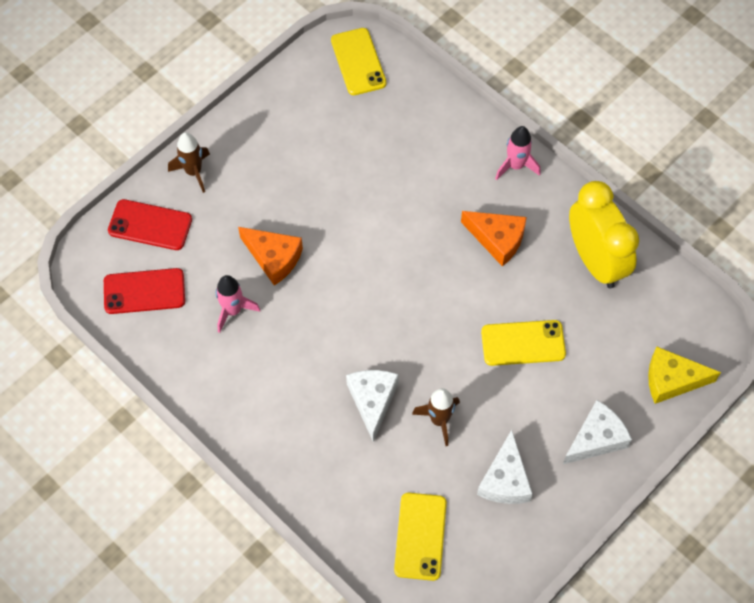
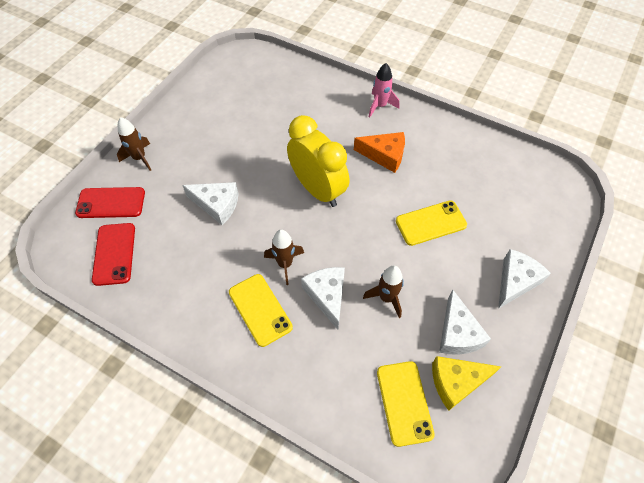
camera: 15 degrees left, 5 degrees down
(144, 291) = (114, 254): red phone -> red phone turned 75 degrees counterclockwise
(233, 310) = (192, 252): pink rocket -> none
(274, 258) = (217, 205): orange cheese -> white cheese
(335, 352) = (285, 264): none -> brown rocket
(358, 62) = (247, 65): yellow phone -> yellow phone (260, 309)
(595, 261) = (460, 154): yellow clock -> yellow clock (318, 189)
(672, 380) = (552, 223): yellow cheese -> yellow cheese (456, 382)

